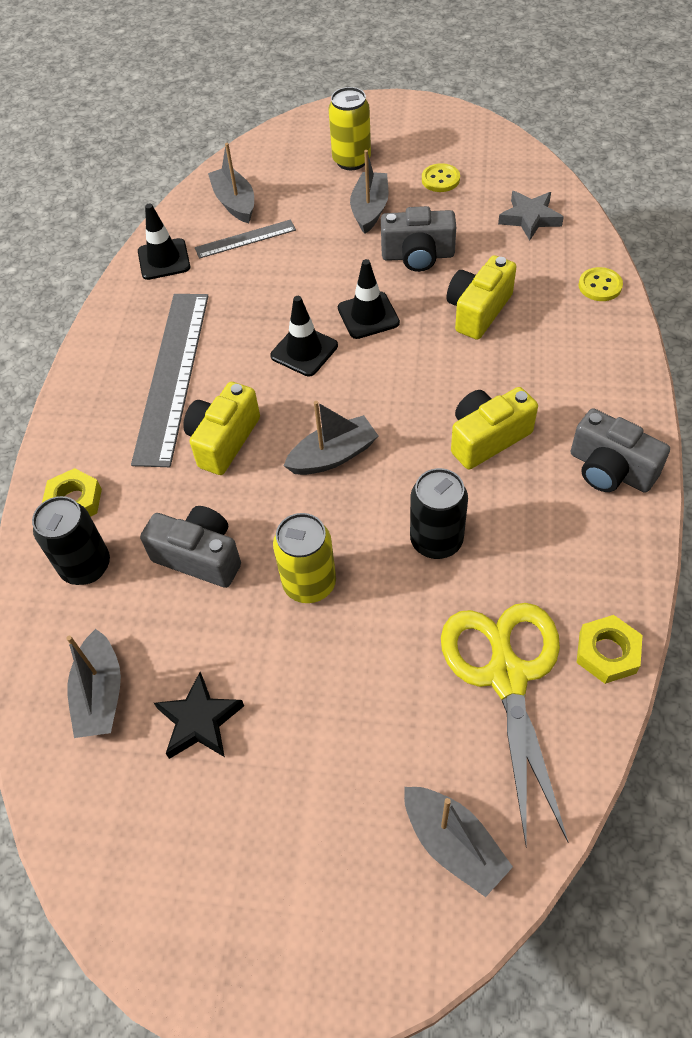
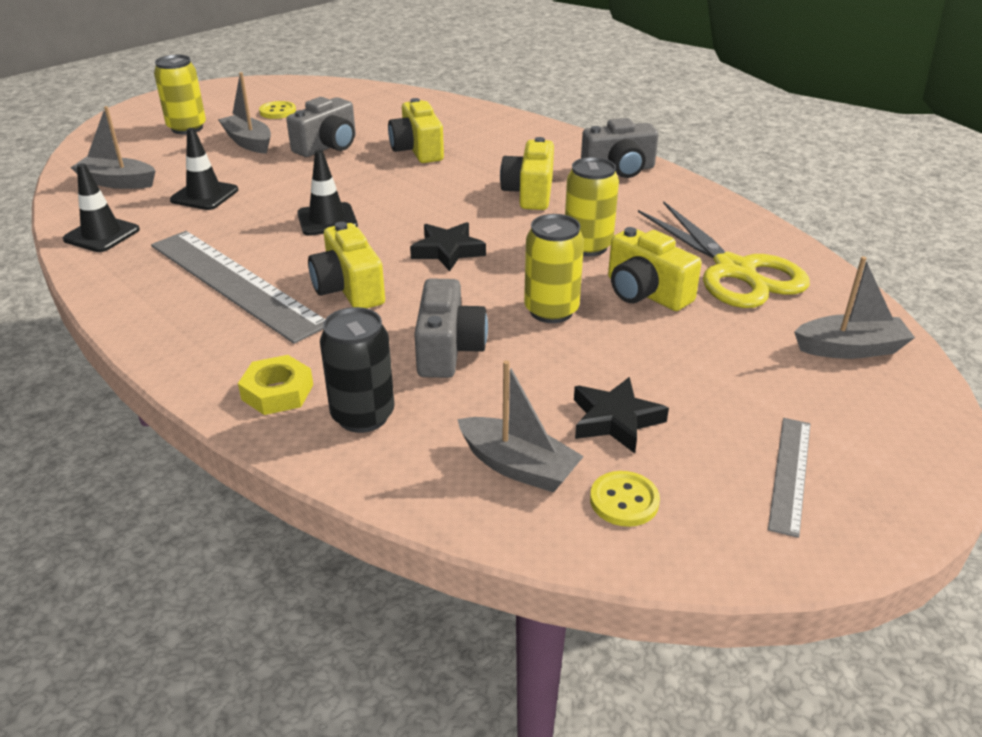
camera: 55 degrees left, 20 degrees down
(199, 556) = (448, 350): grey camera -> grey camera turned 120 degrees clockwise
(245, 239) = (165, 194): grey ruler -> grey ruler (790, 474)
(333, 456) = (448, 251): grey boat -> black star
(368, 315) = (344, 184): black traffic cone -> black traffic cone (204, 195)
(399, 630) = (645, 293): none -> yellow camera
(436, 541) = (587, 246): black can -> yellow can
(506, 676) = (734, 270): yellow scissors -> yellow scissors turned 150 degrees counterclockwise
(530, 218) = (374, 104): grey star -> none
(600, 286) = (472, 111): yellow button -> yellow button (624, 501)
(607, 652) = (757, 231): yellow nut -> none

